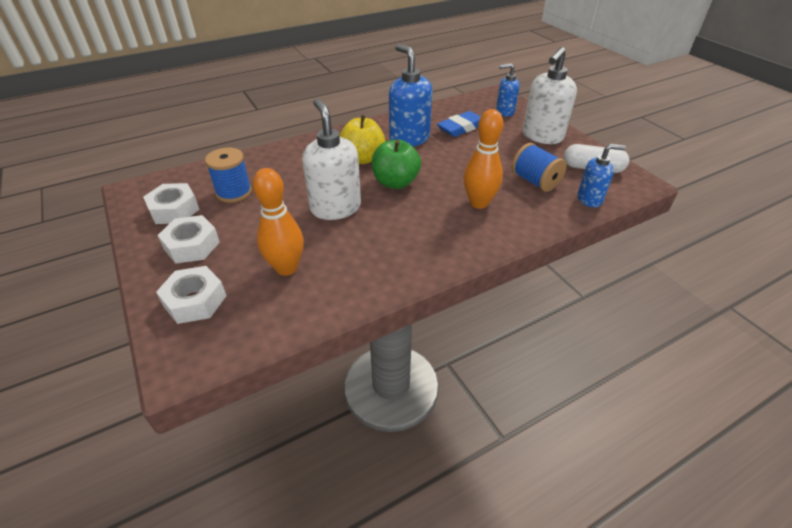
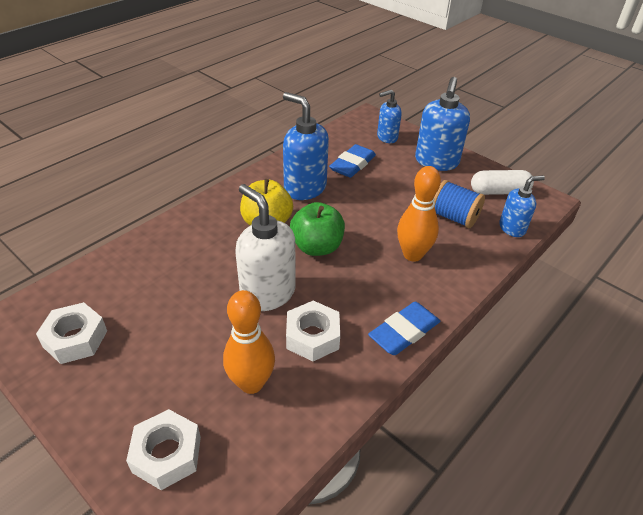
camera: 20 degrees left, 0 degrees up
(192, 245) = (124, 382): white nut -> white nut (312, 336)
(234, 192) = (138, 298): blue spool -> none
(437, 259) = (404, 331): none -> blue eraser
(542, 136) = (436, 162): white soap dispenser -> blue soap dispenser

